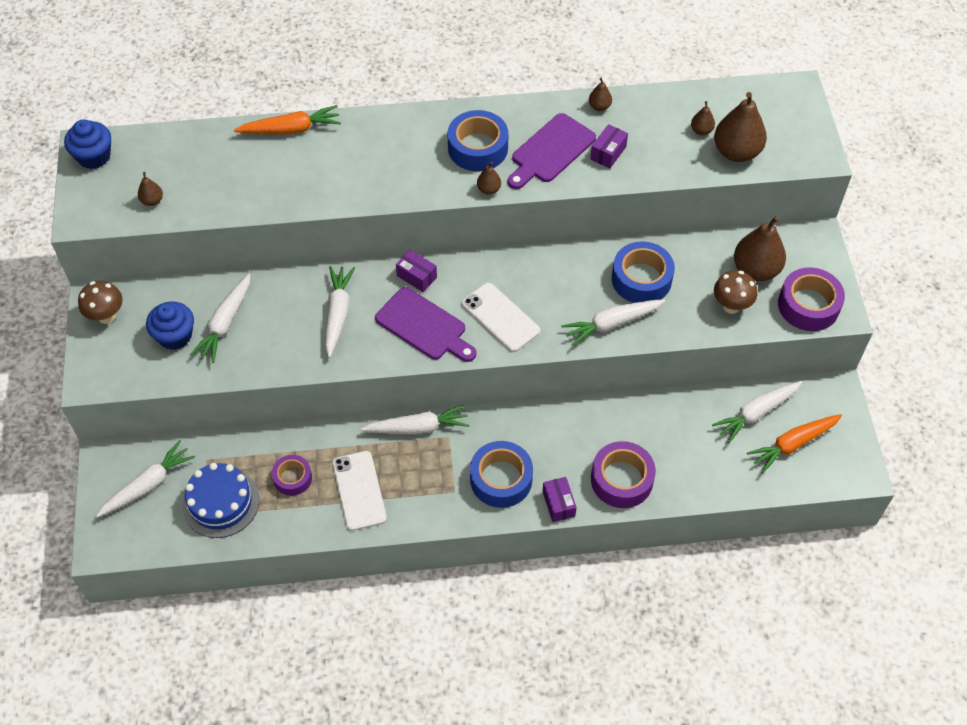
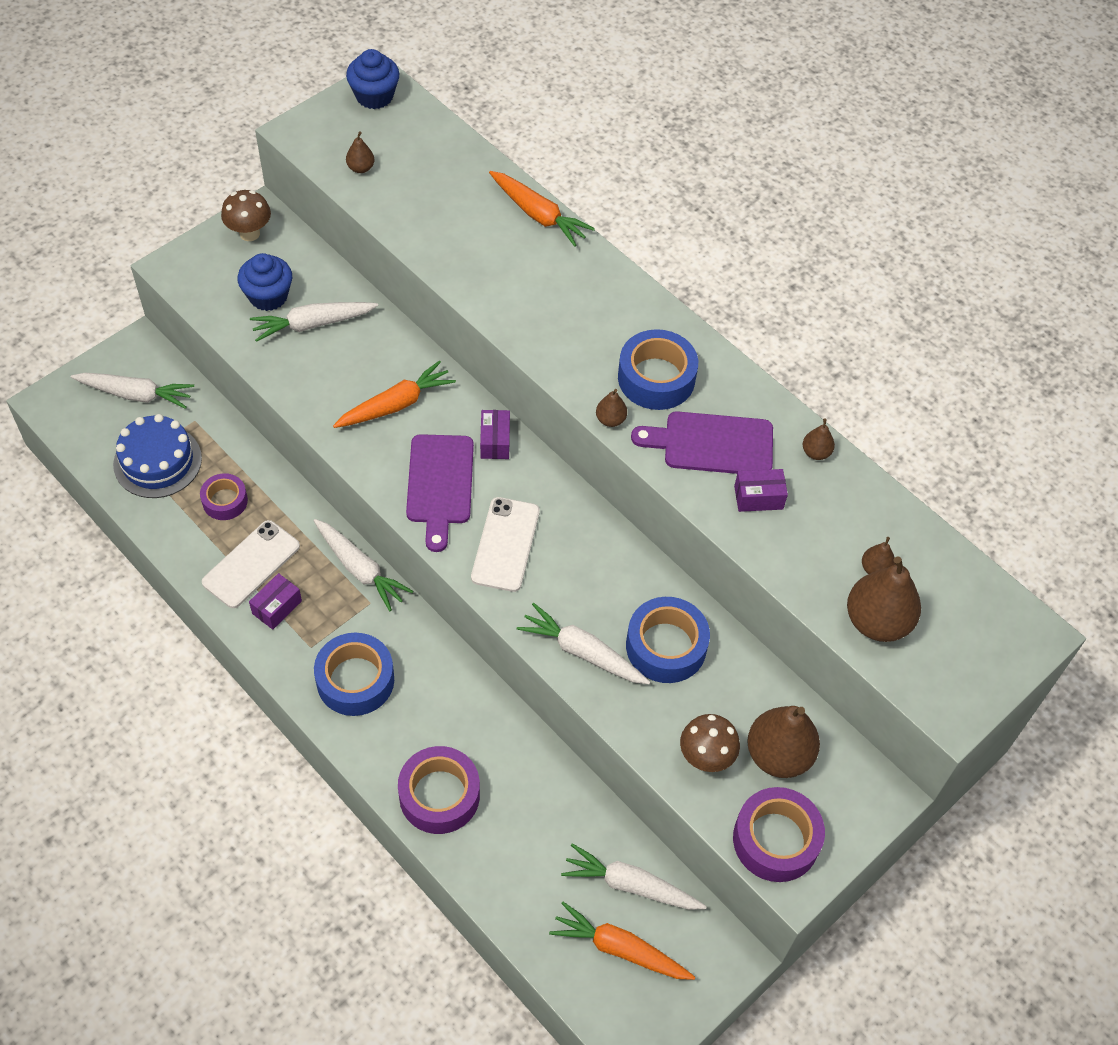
camera: 50 degrees right, 0 degrees up
(338, 314) = (396, 404): white carrot -> orange carrot
(558, 504) = (365, 751): purple box -> purple box (277, 607)

